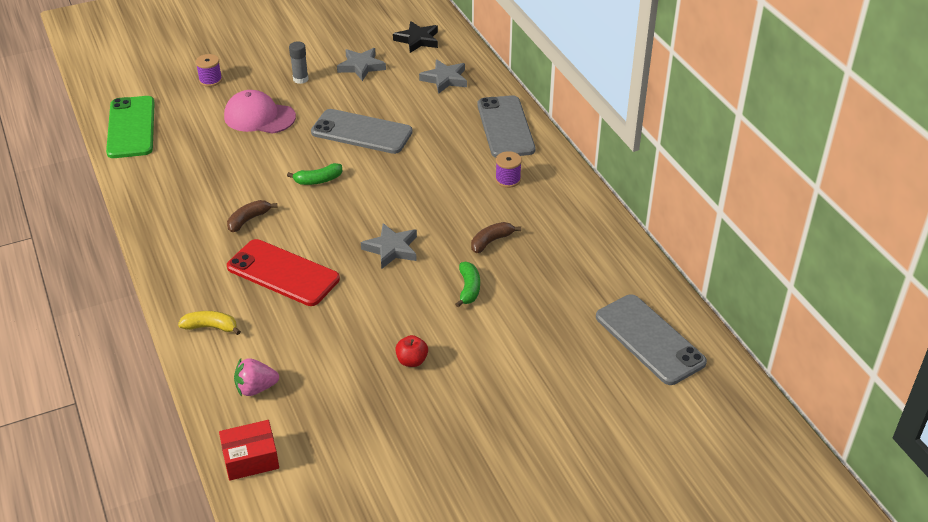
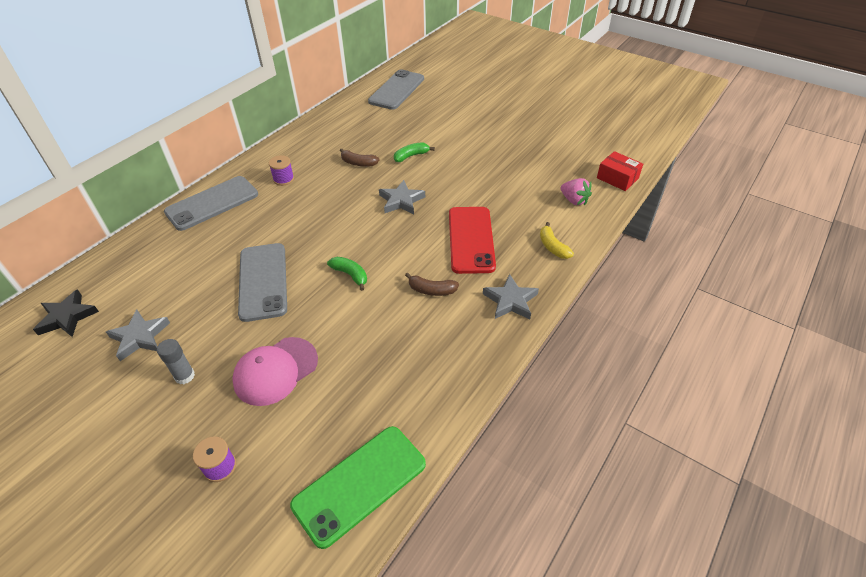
camera: 120 degrees left, 5 degrees up
(259, 117) = (275, 371): pink cap -> pink cap turned 60 degrees clockwise
(412, 361) = (489, 154): red apple -> none
(445, 79) = (145, 265): grey star -> grey star (510, 301)

